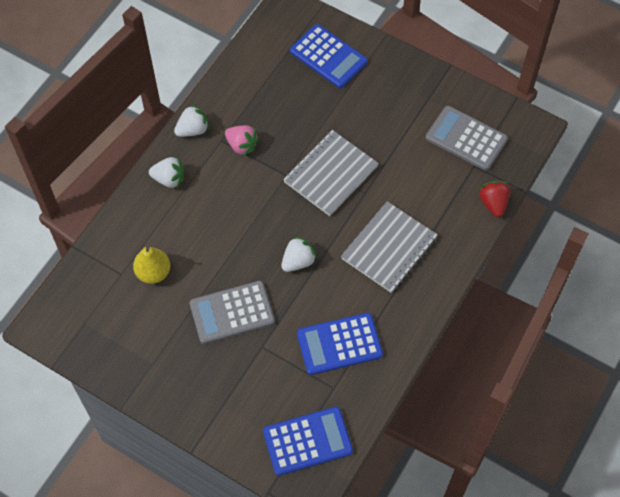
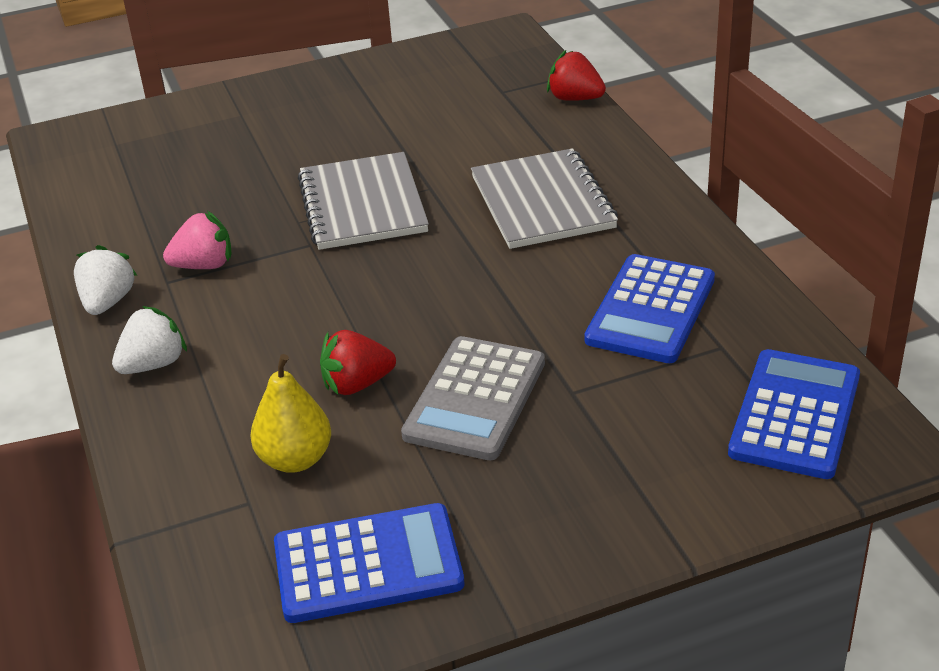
camera: 50 degrees left, 25 degrees down
(210, 262) = (357, 384): none -> red strawberry
(298, 261) = (465, 292): white strawberry -> none
(328, 56) = (184, 135): blue calculator -> blue calculator (368, 564)
(466, 138) = (456, 82): grey calculator -> none

